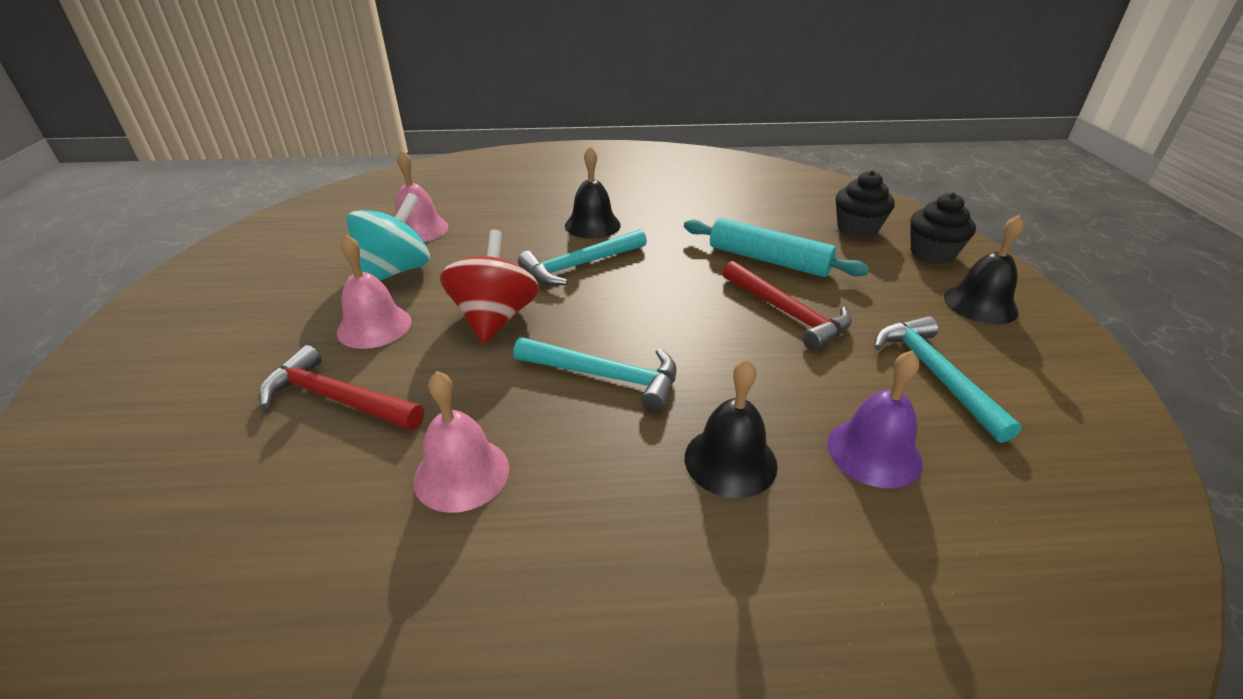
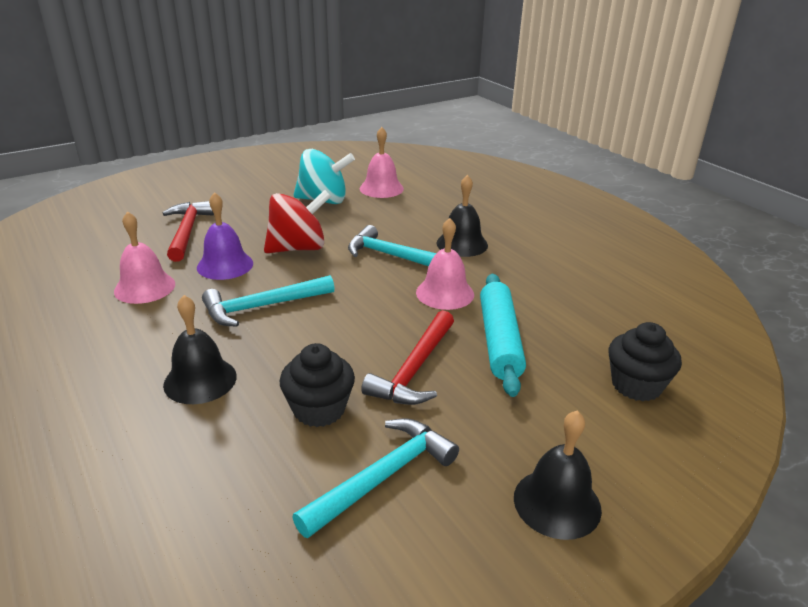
camera: 60 degrees right, 5 degrees down
(374, 326) = (259, 216): pink bell -> pink bell (445, 293)
(606, 376) = (262, 306): turquoise hammer -> turquoise hammer turned 75 degrees clockwise
(874, 452) = (245, 450): purple bell -> purple bell (225, 265)
(932, 253) = (643, 451): black cupcake -> black cupcake (319, 409)

